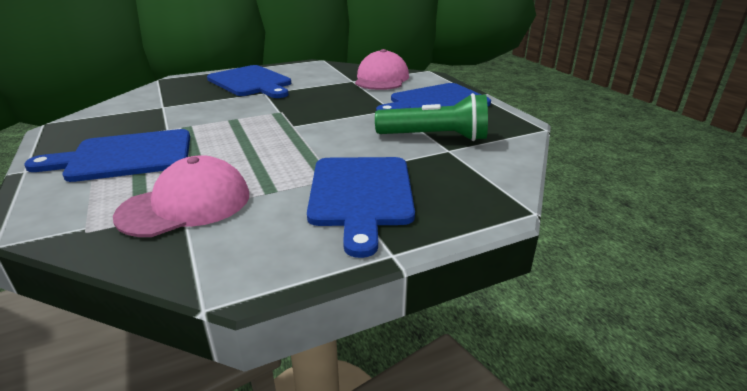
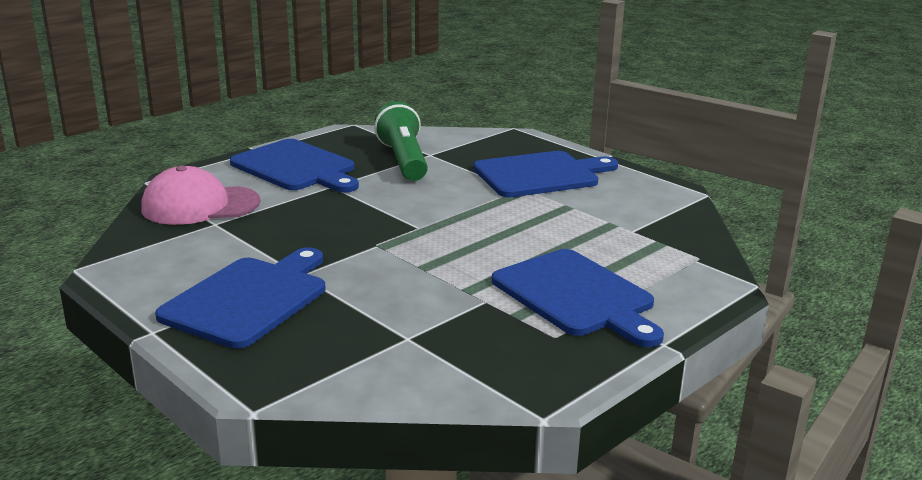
camera: 110 degrees left, 5 degrees down
(186, 204) = (623, 232): pink cap -> none

